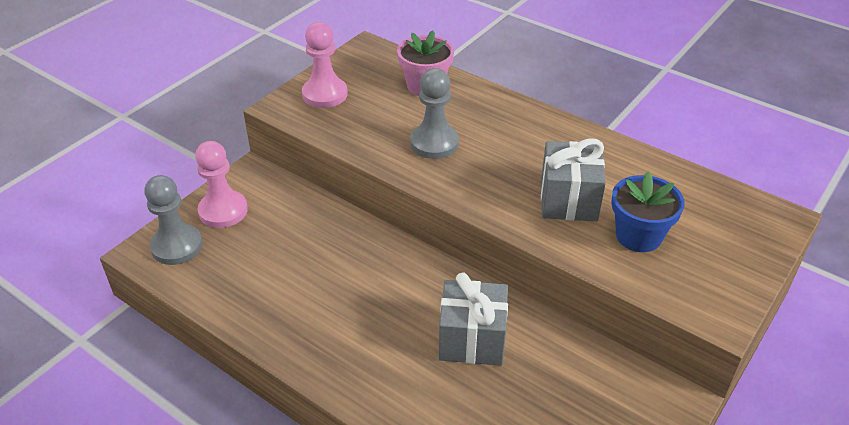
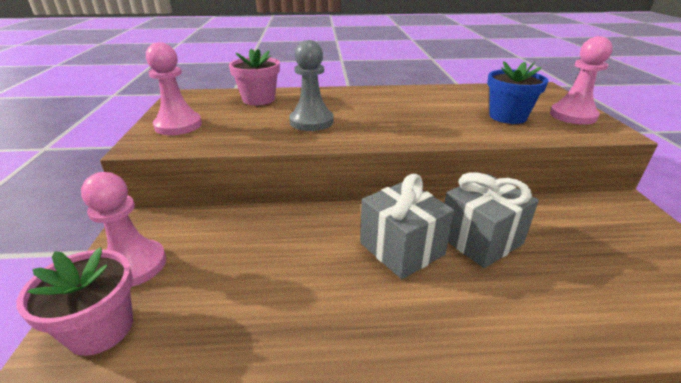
camera: 40 degrees left, 10 degrees down
(177, 246) = (101, 329): grey pawn -> pink flower pot
(568, 200) = (443, 116): grey gift -> grey gift (401, 249)
(719, 275) = (573, 116): none -> pink pawn

